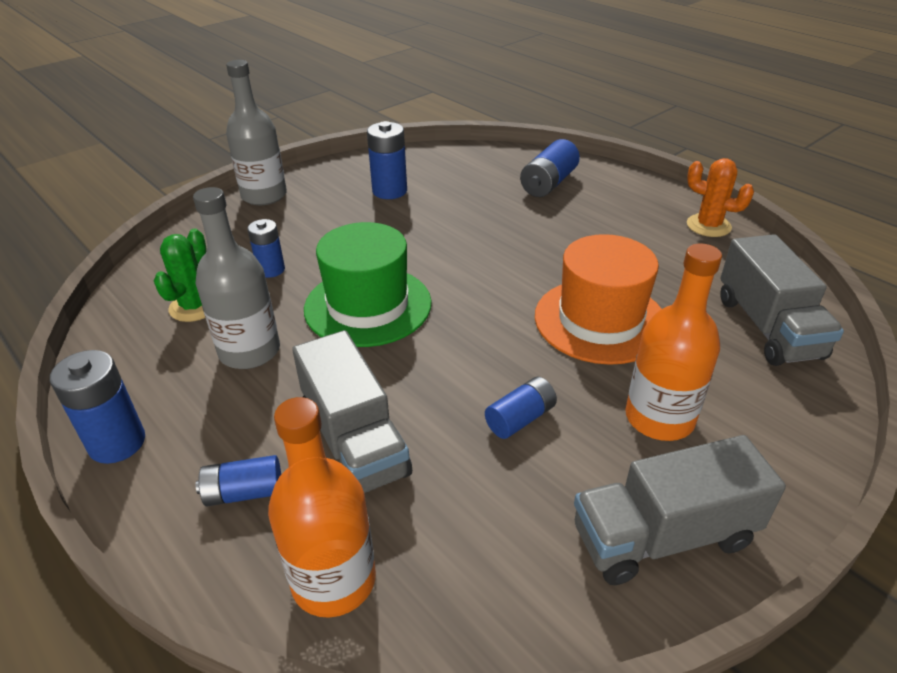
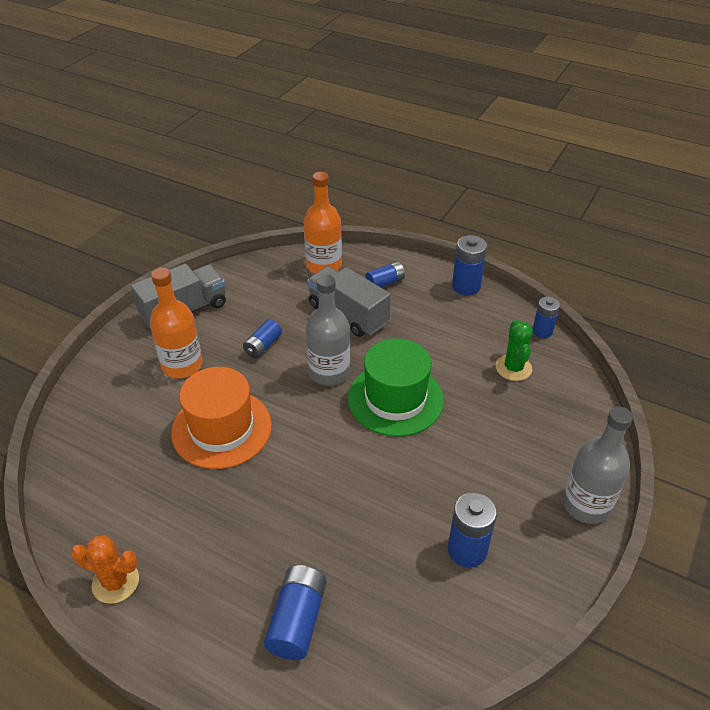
camera: 160 degrees right, 5 degrees up
(249, 351) = (446, 347): grey bottle -> grey bottle (329, 372)
(271, 270) = (492, 413): blue battery -> blue battery (542, 331)
(767, 327) = (94, 454): grey truck -> none

